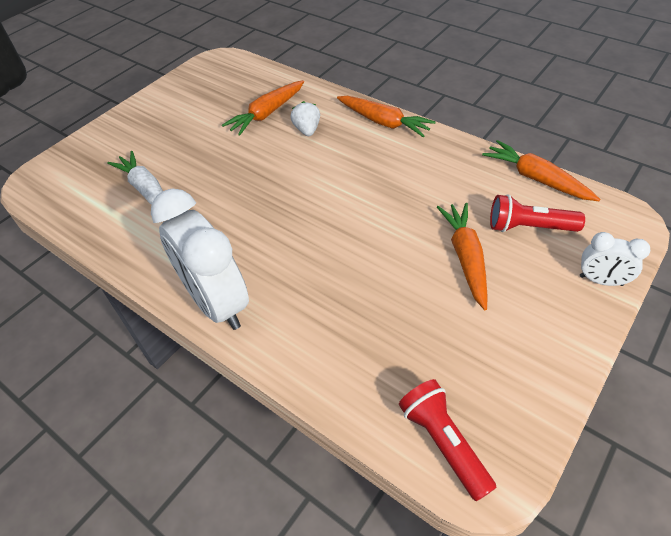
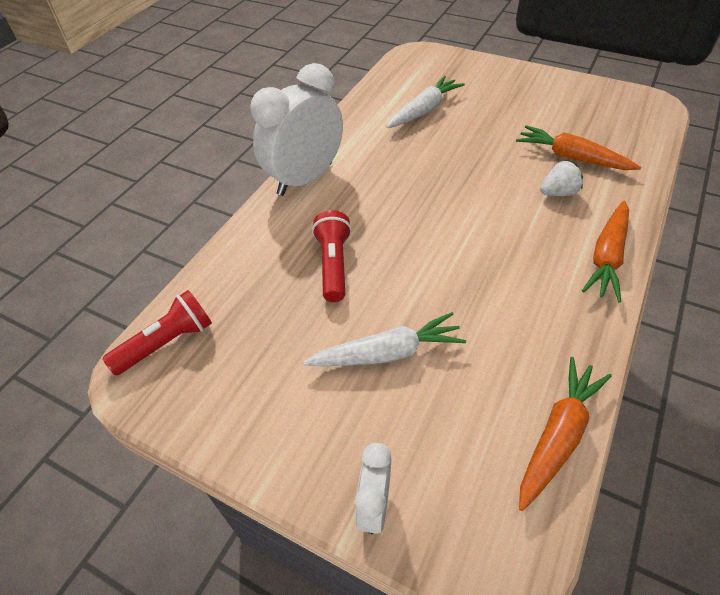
camera: 80 degrees right, 0 degrees up
(465, 258) = (387, 353): orange carrot -> white carrot
(528, 227) = (454, 421): red flashlight -> red flashlight (333, 264)

